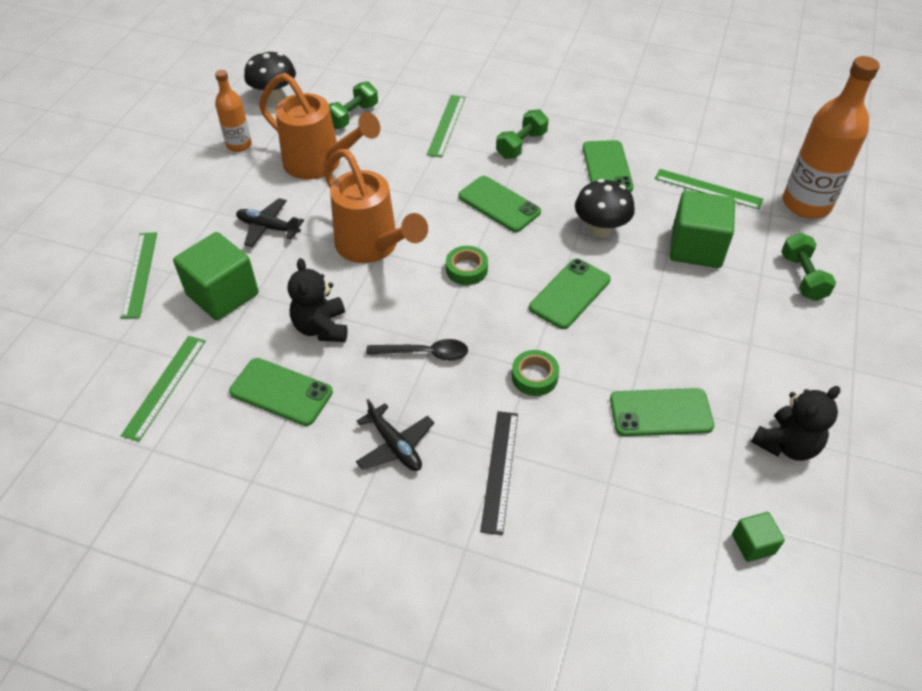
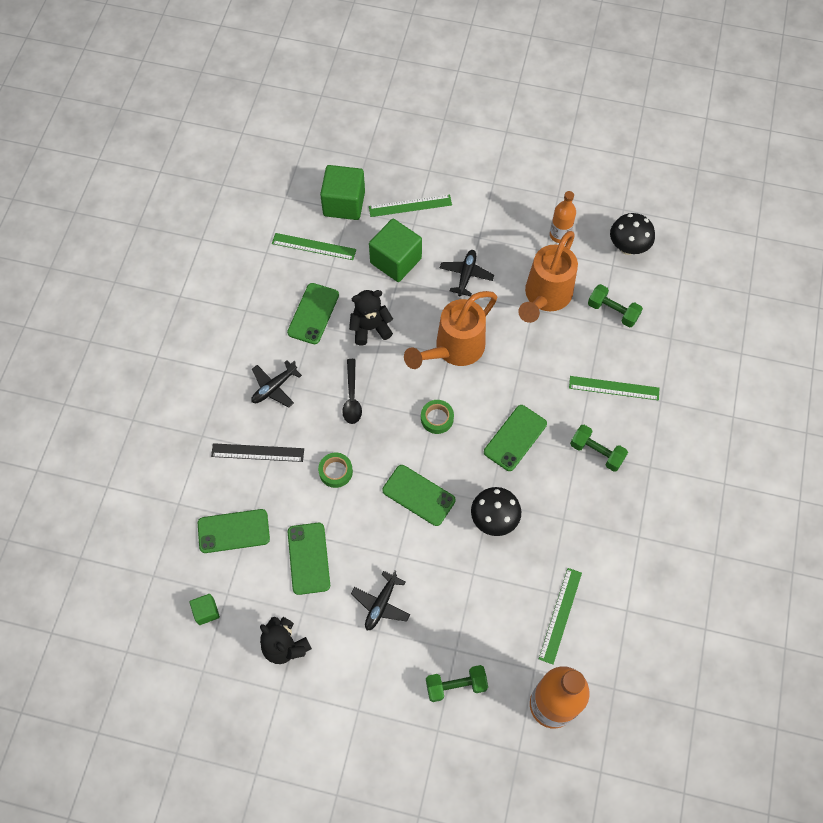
camera: 85 degrees right, 15 degrees up
(607, 167) = (577, 526): green phone -> green phone (233, 531)
(696, 248) = (482, 598): green cube -> green cube (344, 203)
(715, 339) = (381, 604): none -> black plane

